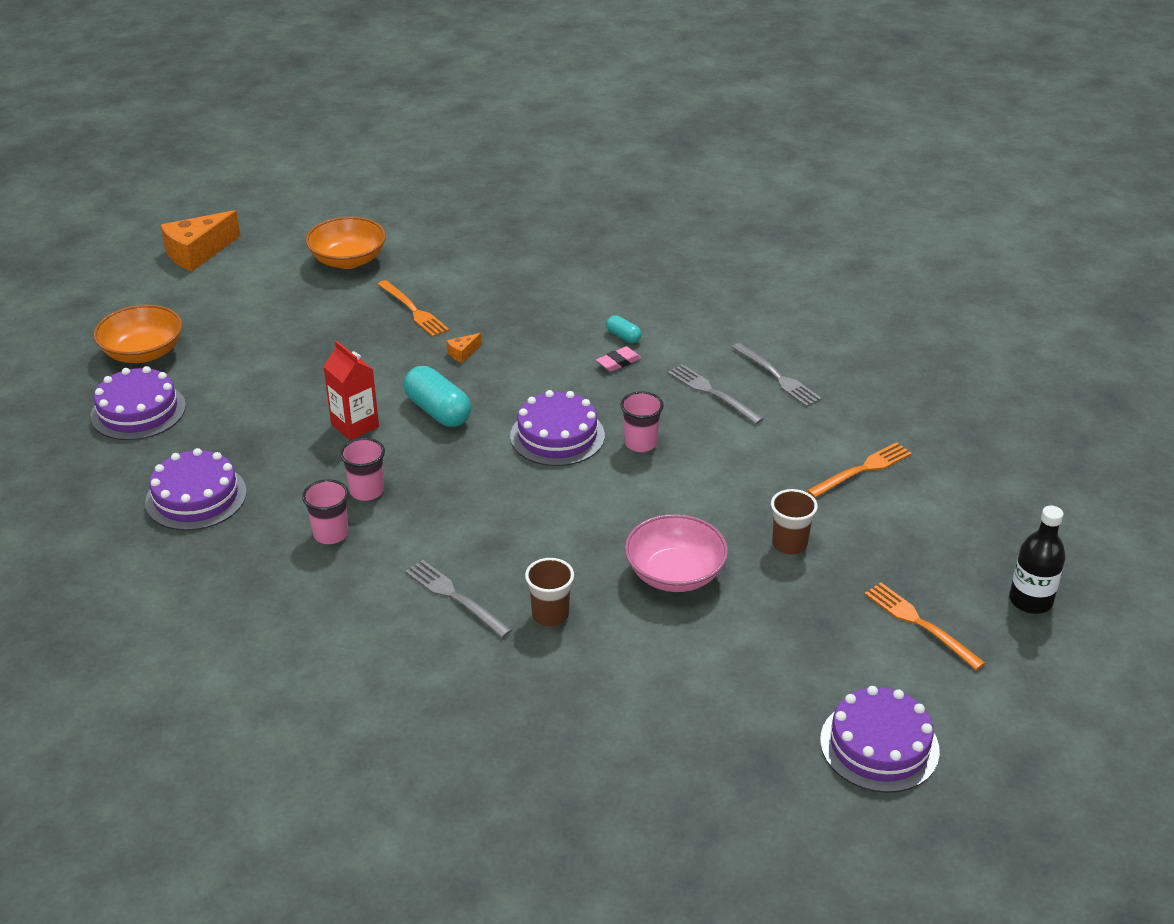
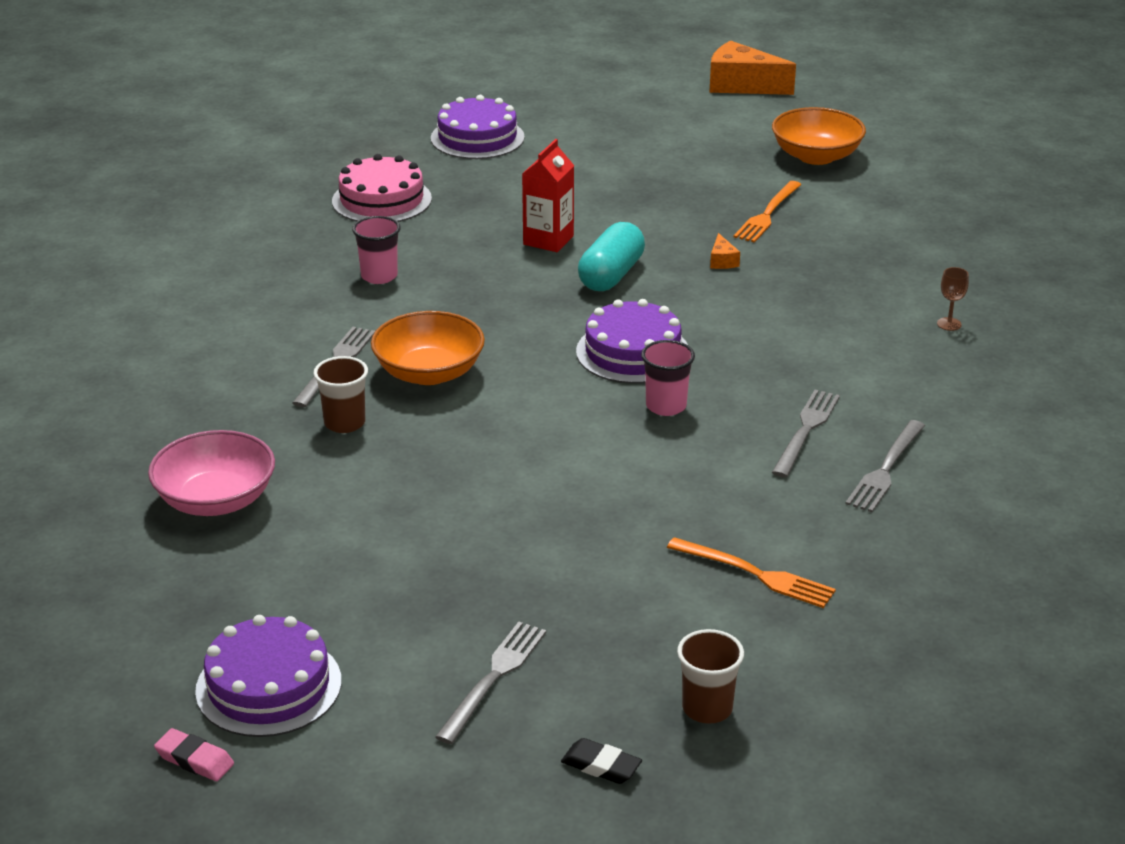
camera: 65 degrees right, 5 degrees down
(143, 353) = (562, 112): orange bowl -> orange bowl (429, 372)
(196, 497) = (381, 200): purple cake -> pink cake
(367, 491) = (454, 275): pink cup -> none
(463, 353) = (722, 261): orange cheese -> orange cheese turned 120 degrees counterclockwise
(618, 362) = (802, 355): pink eraser -> pink eraser (194, 760)
(623, 336) = (855, 345): turquoise capsule -> none
(626, 290) = (949, 324): none -> brown goblet
(675, 574) = (460, 482): pink bowl -> pink bowl (216, 500)
(789, 544) = (568, 549): brown cup -> brown cup (707, 708)
(920, 623) = (494, 678): orange fork -> grey fork
(1030, 601) = (601, 766): black bottle -> black eraser

